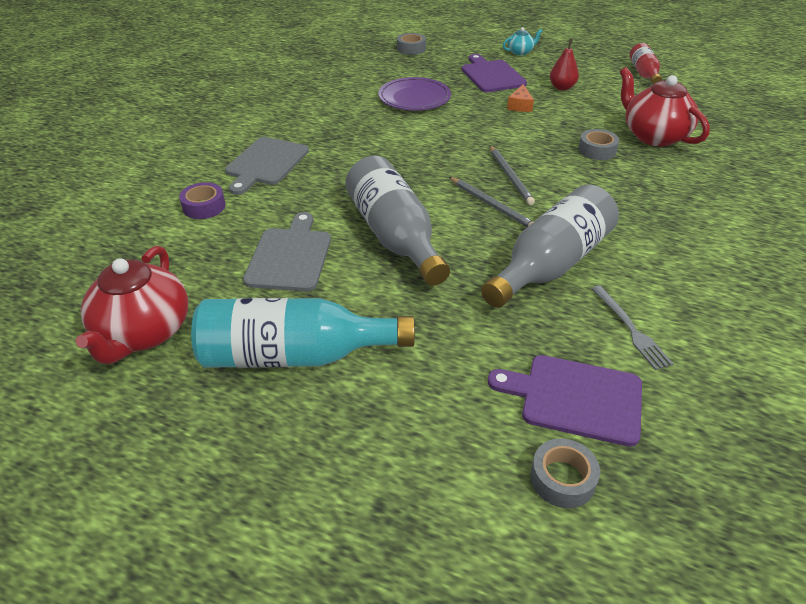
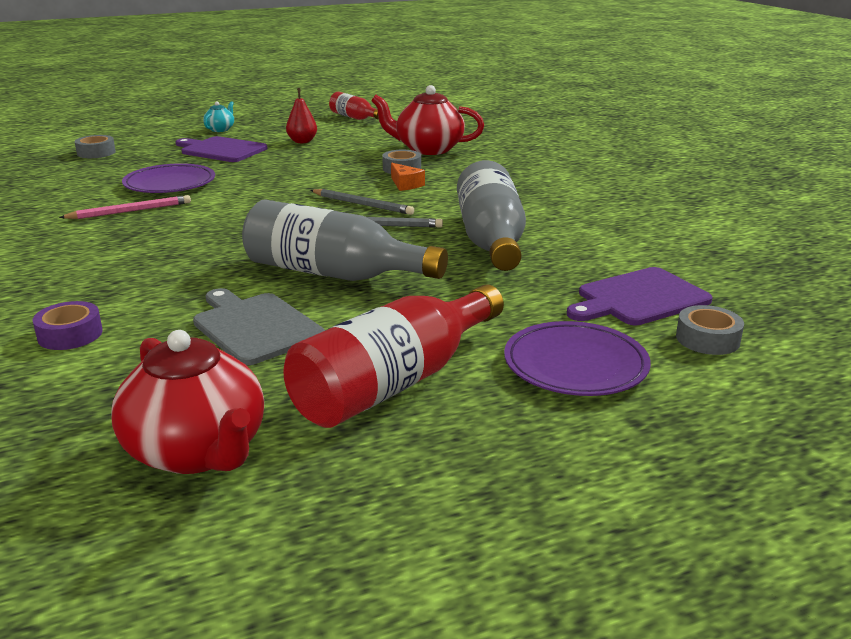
camera: 45 degrees left, 15 degrees down
(265, 163) = (85, 277): grey cutting board -> none
(294, 355) = (395, 382): turquoise bottle -> red bottle
(359, 115) = (130, 211): none -> pink pencil
(421, 425) = (575, 365): none -> purple plate
(520, 105) = (286, 161): orange cheese -> orange cheese (405, 184)
(630, 329) = (604, 250): grey fork -> none

